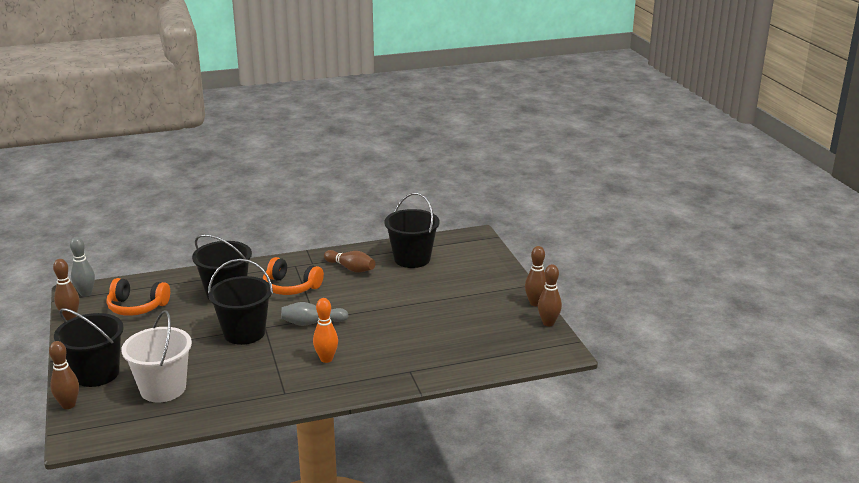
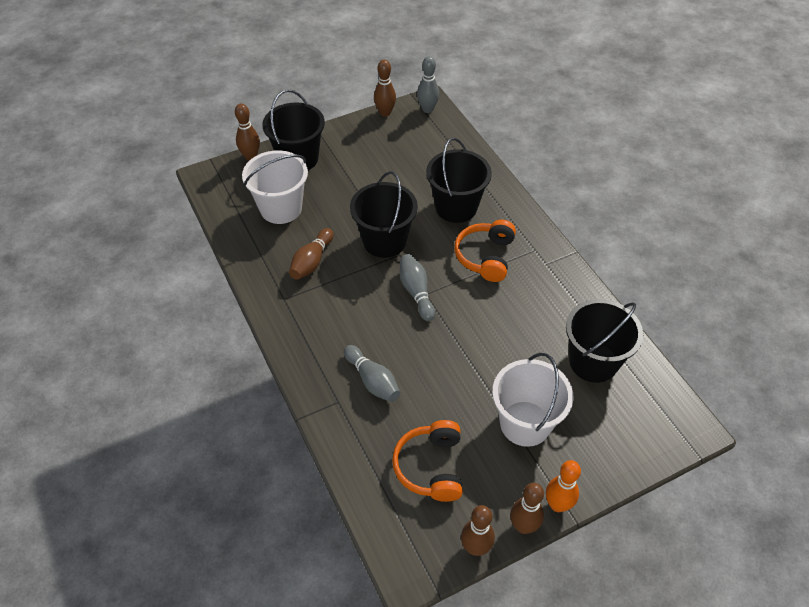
camera: 80 degrees right, 25 degrees up
(137, 307) = (413, 150): orange headphones -> orange headphones (431, 467)
(326, 359) = (349, 320): orange bowling pin -> orange bowling pin (557, 505)
(351, 268) = (546, 303): brown bowling pin -> brown bowling pin (312, 261)
(395, 352) = (372, 381): none -> grey bowling pin
(455, 291) = (525, 423): none -> white bucket

